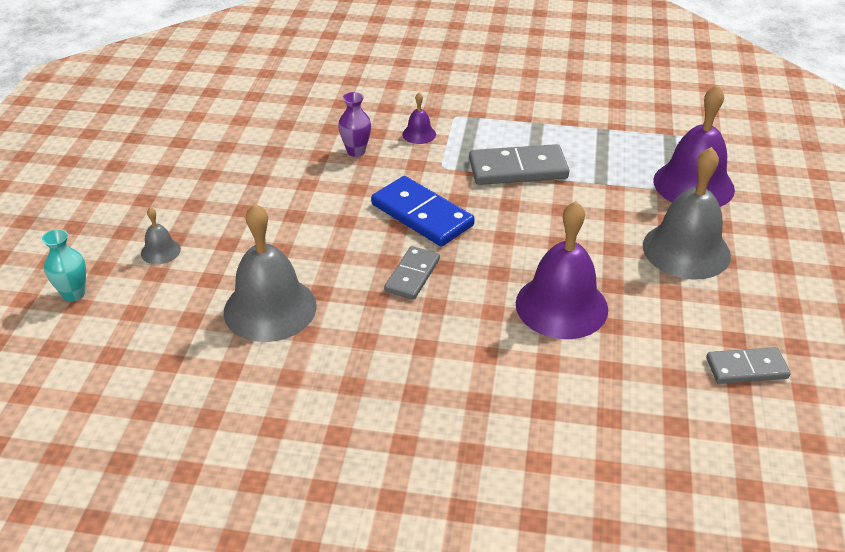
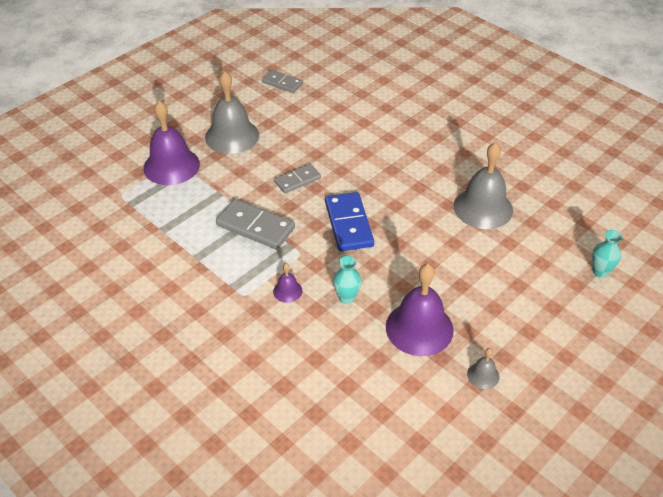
camera: 145 degrees left, 5 degrees up
(160, 251) = (533, 278): grey bell -> grey bell (483, 375)
(356, 151) = (346, 298): purple vase -> turquoise vase
(412, 275) = (389, 190): grey domino -> grey domino (297, 180)
(561, 306) = (329, 140): purple bell -> purple bell (419, 328)

